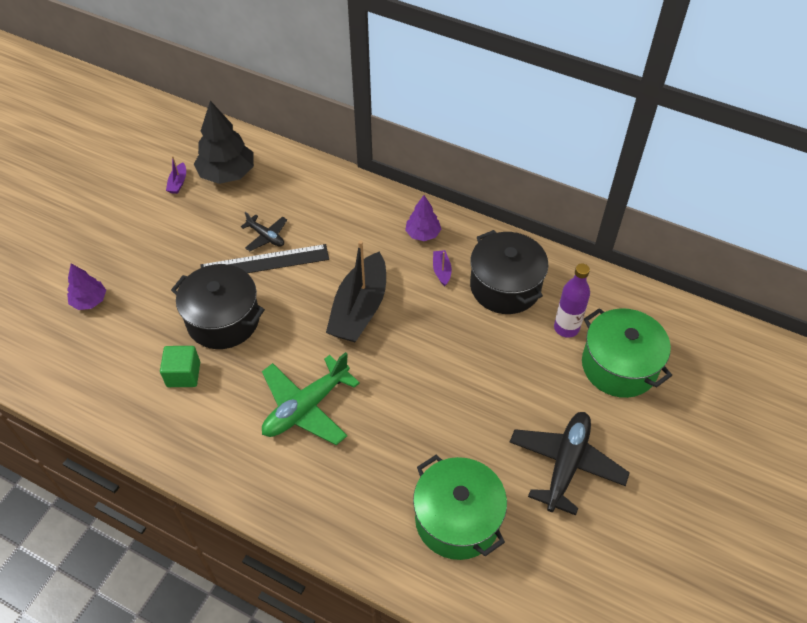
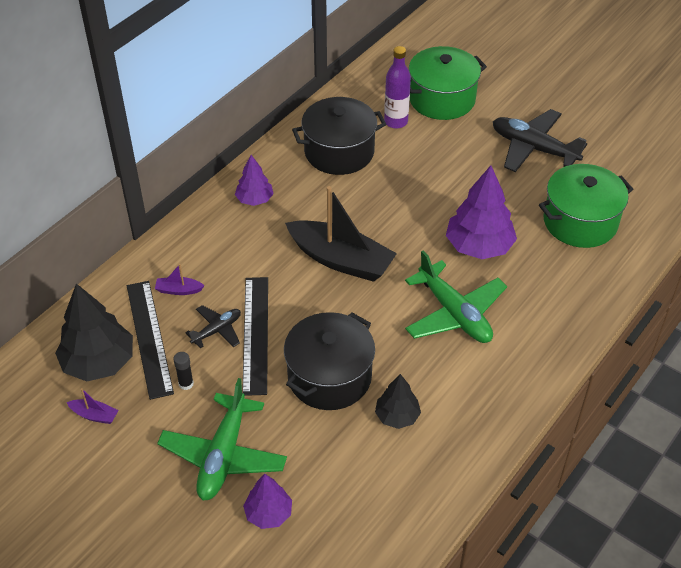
camera: 80 degrees left, 5 degrees down
(143, 264) = (223, 455): none -> green plane
(183, 374) = (397, 416): green cube -> black tree
(210, 228) = (186, 384): none -> black glue stick
(254, 197) = (149, 338): none -> black ruler
(399, 421) = (479, 246): none -> purple tree
(441, 271) = (308, 192): purple boat -> purple boat (179, 290)

